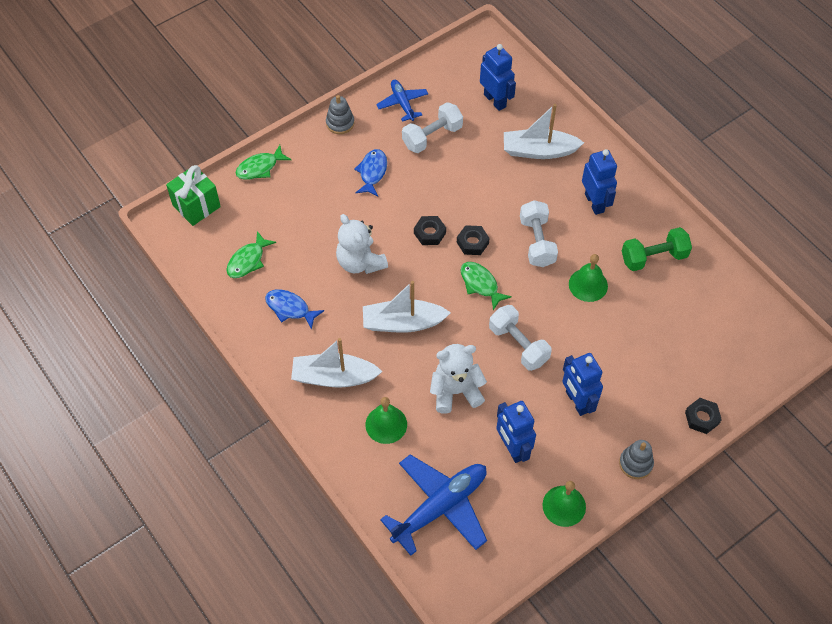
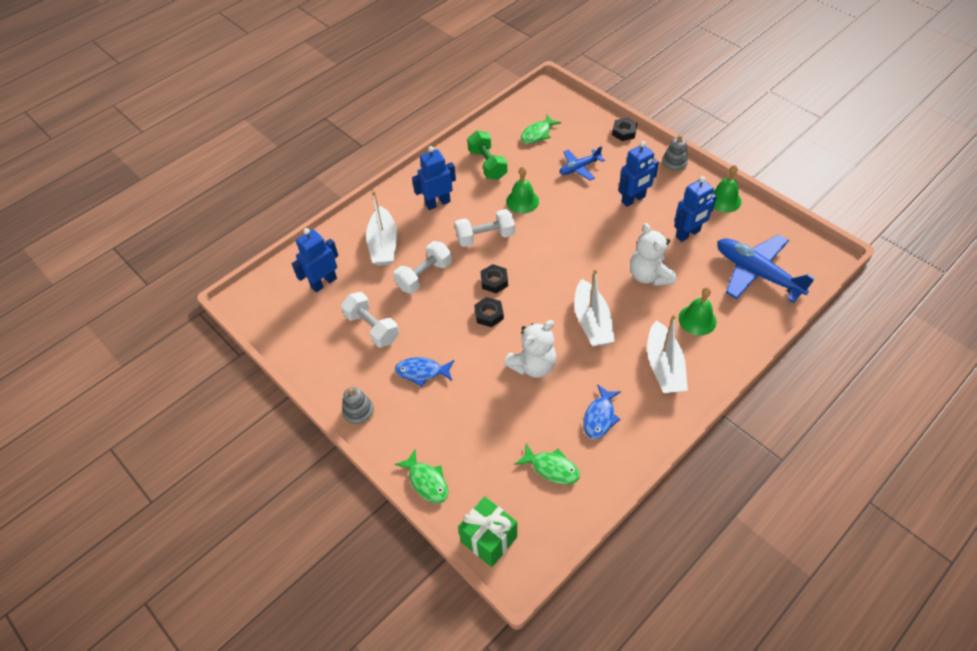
camera: 95 degrees left, 5 degrees down
(402, 103) = (329, 358): blue plane -> blue plane (579, 168)
(480, 284) = (537, 271): green fish -> green fish (537, 134)
(518, 345) = (592, 239): white dumbbell -> white dumbbell (424, 275)

